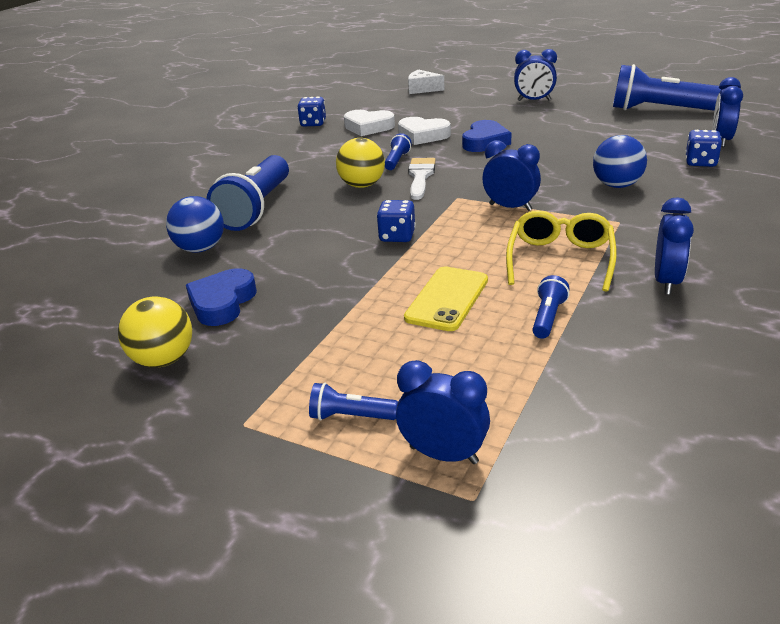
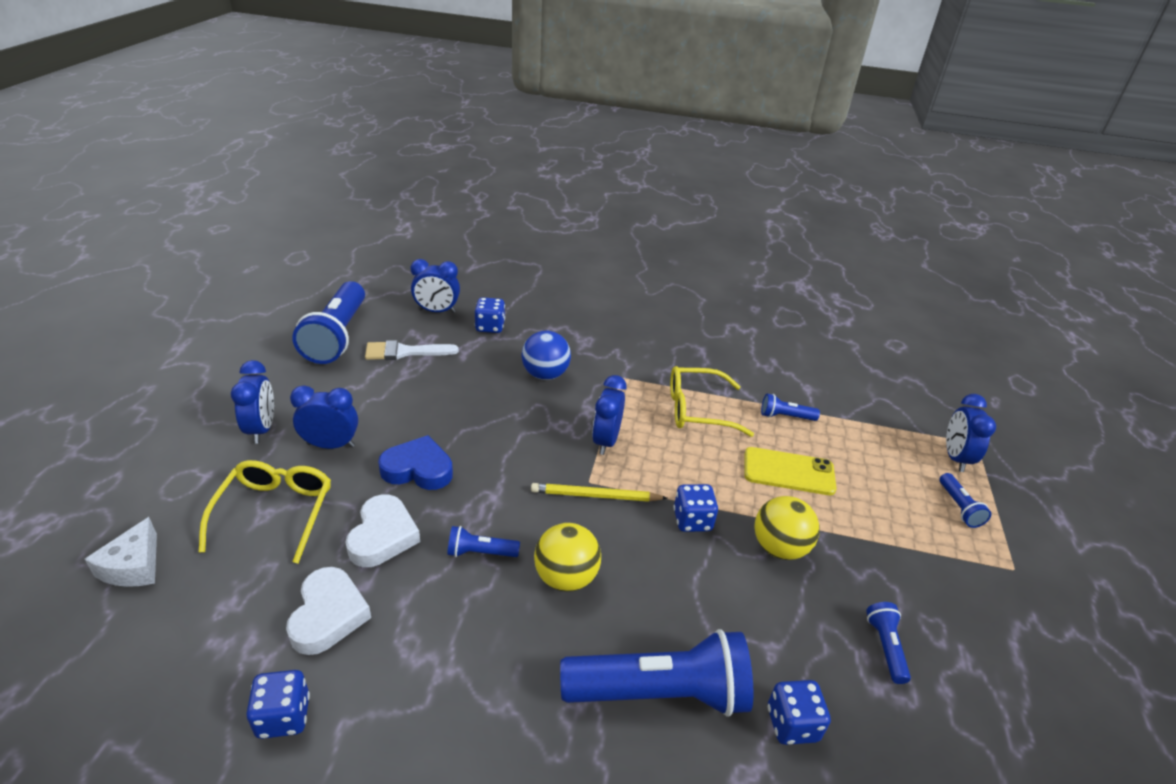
camera: 110 degrees left, 5 degrees up
(163, 360) = (996, 663): yellow ball -> yellow ball (779, 548)
(200, 249) = (792, 724): blue ball -> blue dice
(222, 303) = (885, 647): blue heart -> blue flashlight
(420, 176) = (533, 520): white brush -> white brush (404, 352)
(440, 199) = (596, 496): none -> yellow pencil
(452, 110) = (274, 513): none -> yellow glasses
(666, 282) = (711, 362): blue clock -> blue clock (331, 445)

